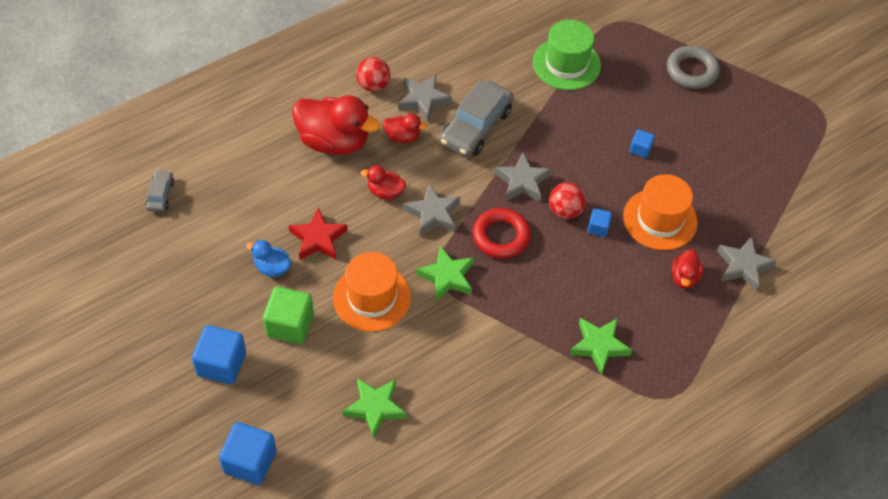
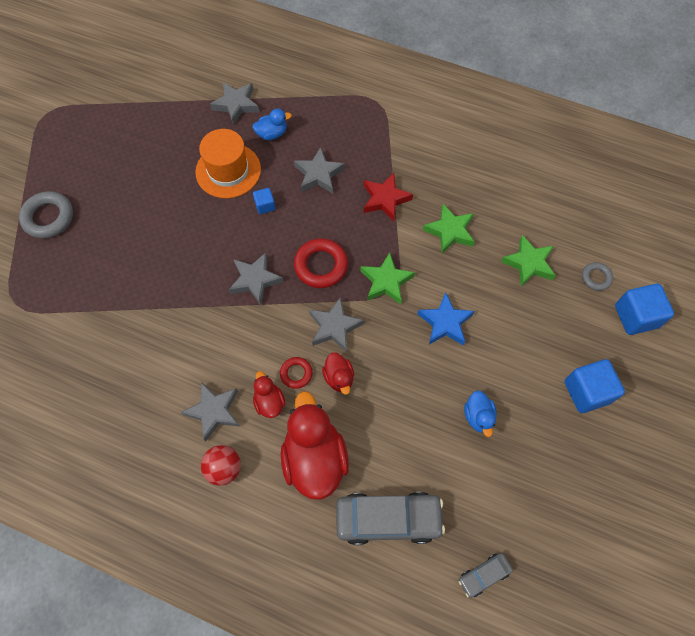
camera: 120 degrees left, 10 degrees up
(290, 325) = (515, 365): green cube -> none
(314, 457) = (596, 278): none -> grey ring
(318, 239) = (424, 400): red star -> red star (385, 199)
(372, 297) = (445, 323): orange hat -> blue star
(412, 166) = (296, 373): none -> red ring
(476, 127) = (218, 348): grey car -> grey car (388, 519)
(565, 211) = (264, 235): red ball -> none
(566, 64) = (95, 316): green hat -> none
(599, 346) = (369, 156): green star -> green star (450, 231)
(605, 290) = (318, 174): none -> grey star
(640, 149) = (164, 214): blue cube -> none
(684, 277) = (272, 134): red duck -> blue duck

